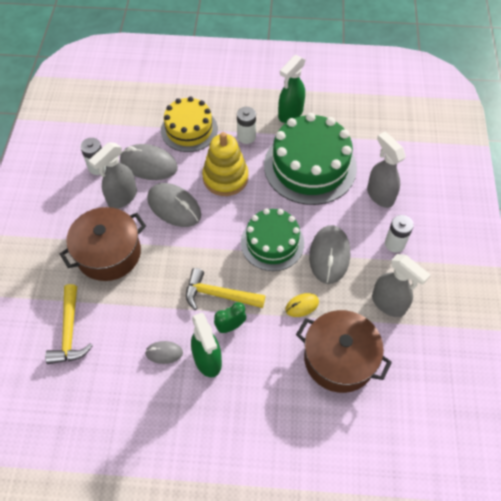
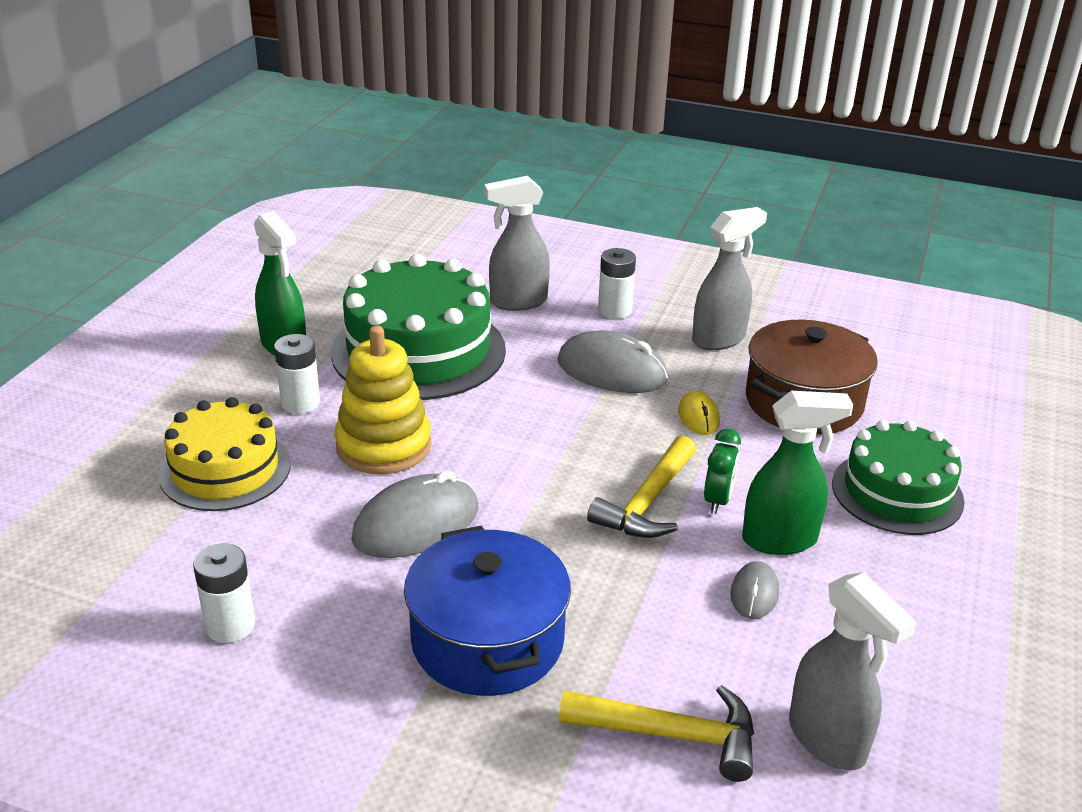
camera: 75 degrees left, 25 degrees down
(109, 253) = (487, 640): brown pot -> blue pot
(122, 198) = (346, 597): grey spray bottle -> grey spray bottle (828, 740)
(148, 164) = (279, 542): grey mouse -> none
(230, 326) = (717, 500): green clock -> green clock turned 150 degrees counterclockwise
(272, 243) = (560, 421): green cake -> green cake (897, 492)

